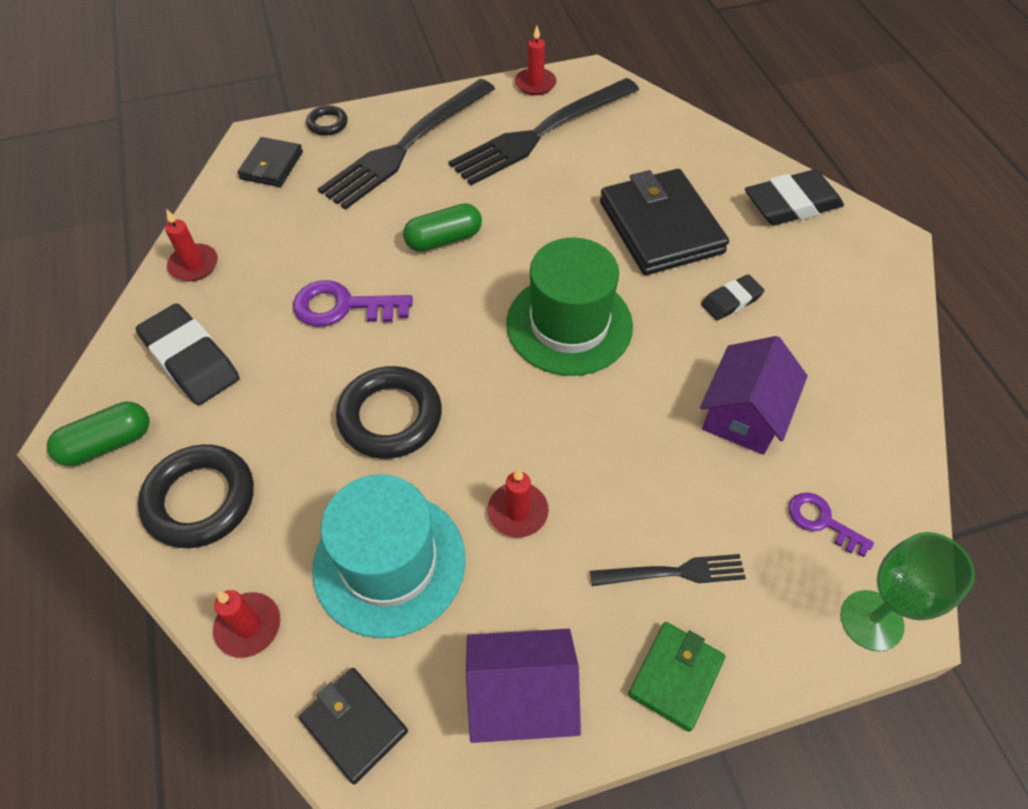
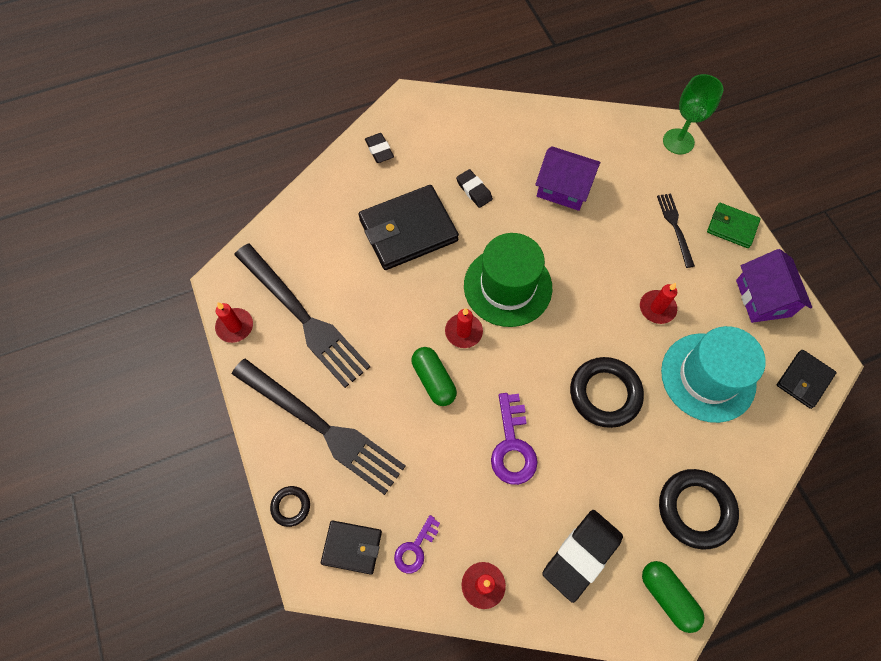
camera: 95 degrees left, 10 degrees up
(248, 626) = (768, 452): red candle -> red candle (463, 332)
(791, 204) = (379, 150): black eraser -> black eraser, size x0.56
(822, 521) = (627, 156): purple key -> purple key (415, 548)

